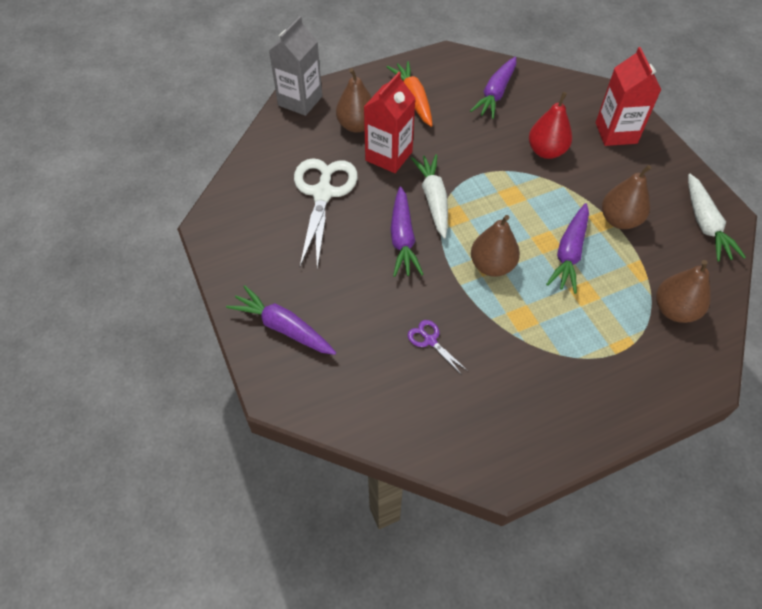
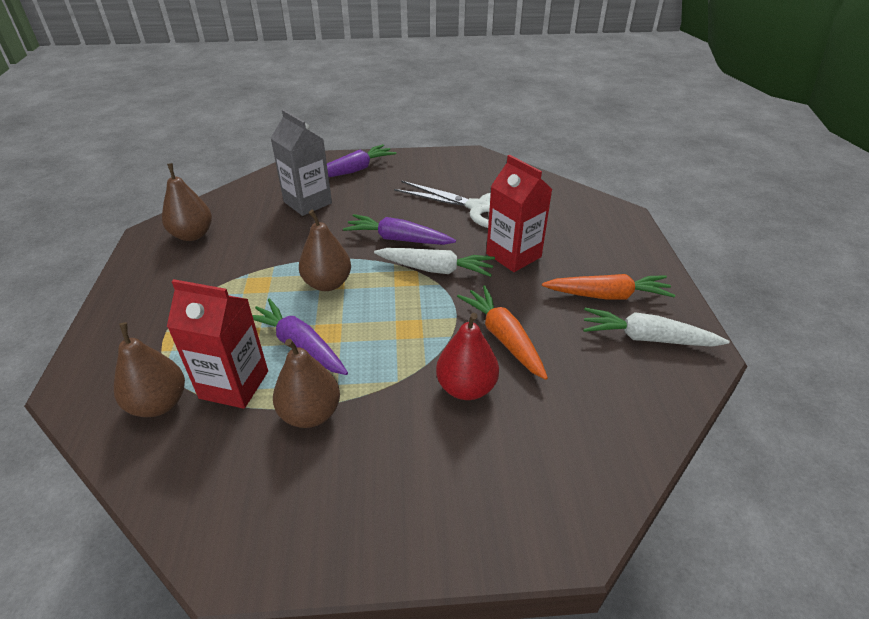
camera: 110 degrees right, 15 degrees down
(300, 101) = (621, 217): grey carton -> grey carton (307, 202)
(356, 125) = (570, 245): brown pear -> brown pear (193, 235)
(430, 340) = (284, 228): purple scissors -> none
(489, 143) = (503, 337): none -> orange carrot
(495, 94) = (602, 376): purple carrot -> none
(616, 133) = (470, 493): red carton -> red carton (234, 384)
(705, 224) = (234, 516): white carrot -> white carrot (647, 338)

